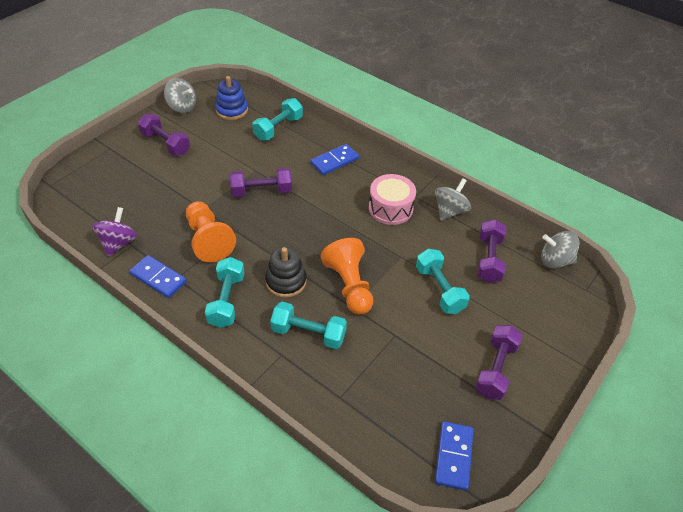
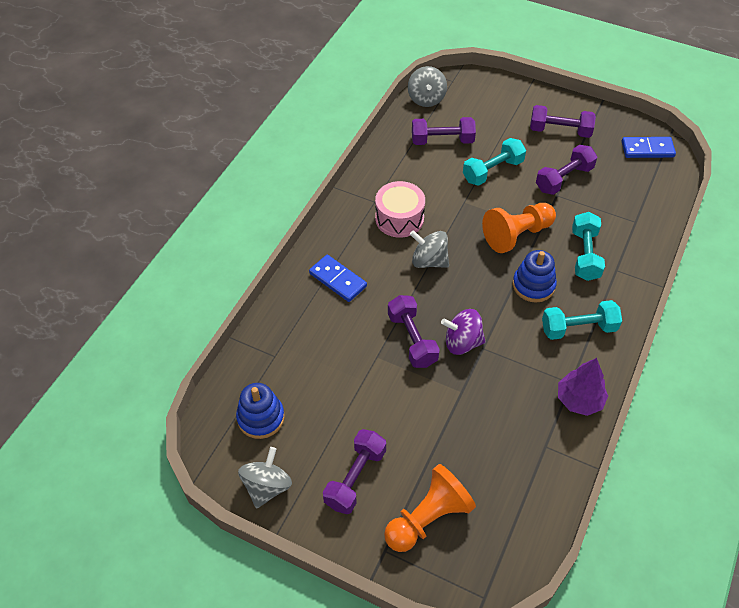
camera: 100 degrees left, 5 degrees up
(118, 243) = (548, 461): purple spinning top -> purple spinning top (462, 342)
(158, 278) = (579, 400): blue domino -> purple tree
(208, 240) = (507, 370): orange pawn -> orange pawn (428, 518)
(278, 128) = (288, 351): turquoise dumbbell -> none
(286, 281) = (533, 285): black stacking toy -> blue stacking toy
(417, 349) = (564, 179): none -> purple dumbbell
(450, 211) = (387, 172): grey spinning top -> grey spinning top (429, 261)

